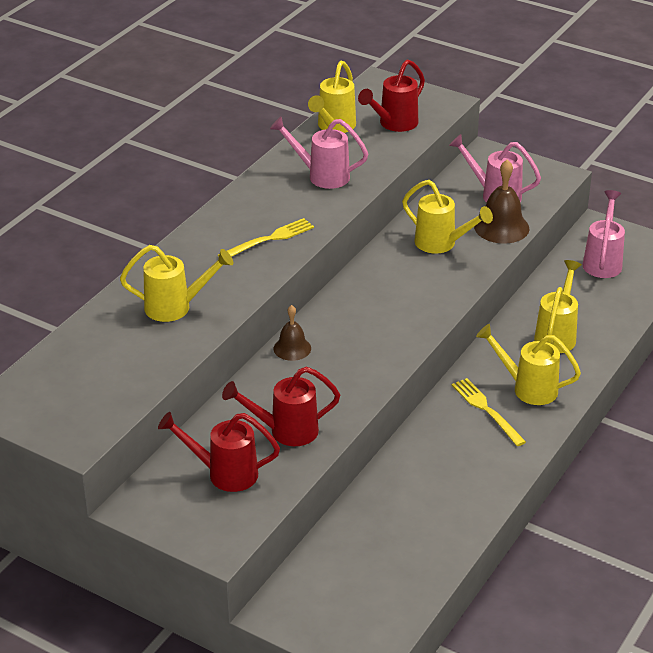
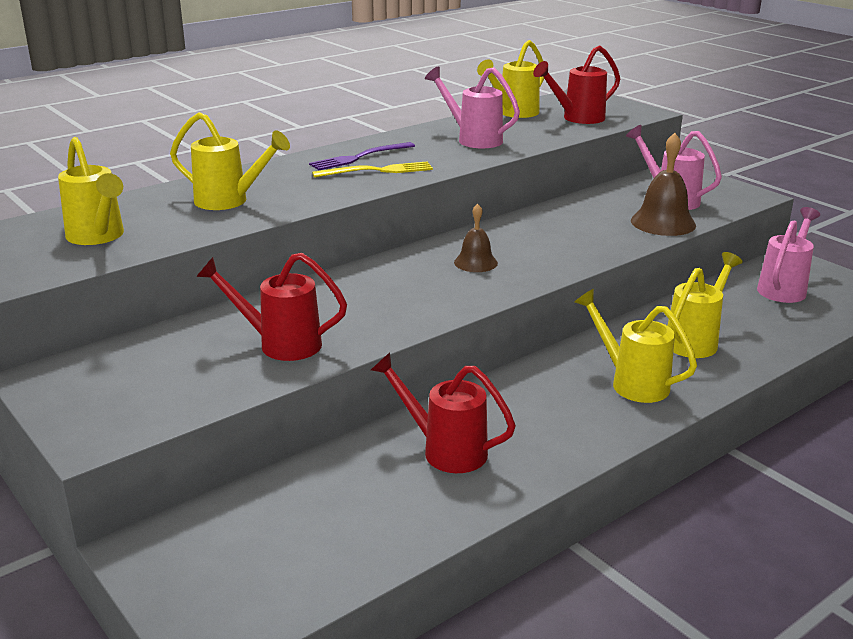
camera: 20 degrees right, 10 degrees down
(224, 473) = (172, 368): red watering can -> red watering can (444, 450)
(241, 223) = (359, 157): none -> purple fork
(292, 348) = (353, 276): brown bell -> brown bell (475, 262)
(442, 244) = (585, 225): yellow watering can -> yellow watering can (98, 237)
(486, 410) = (567, 393): yellow fork -> none

